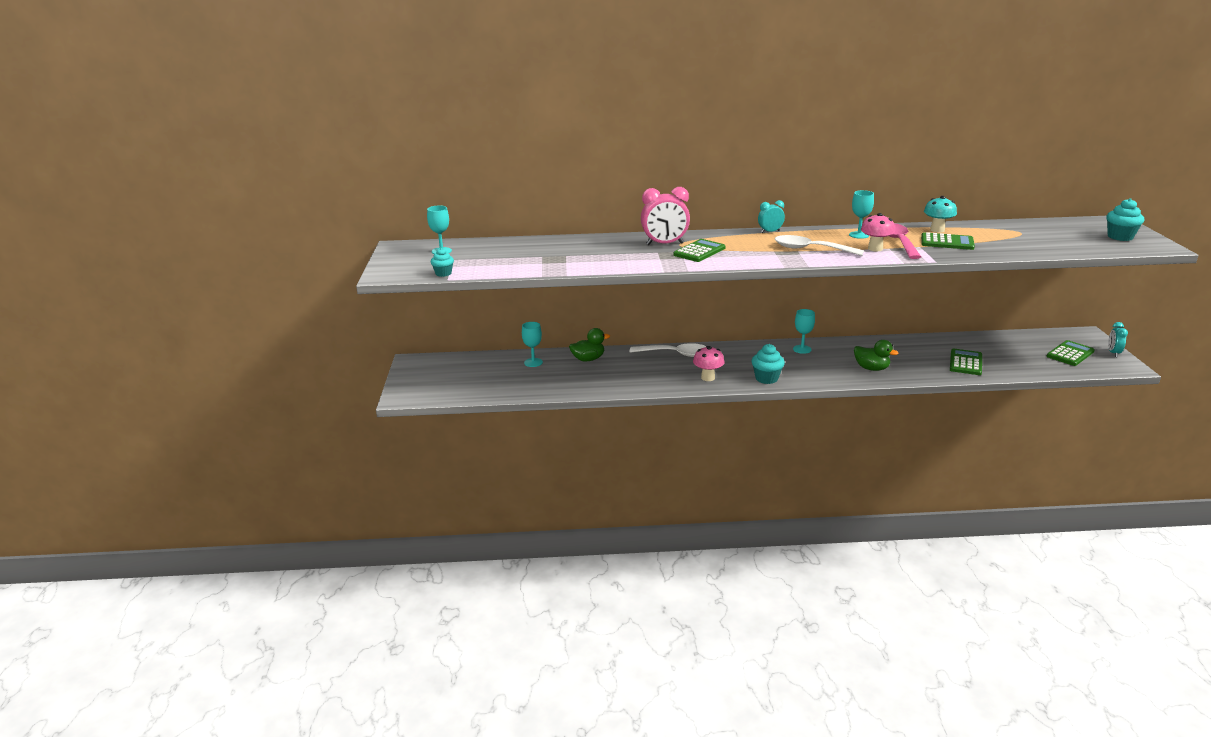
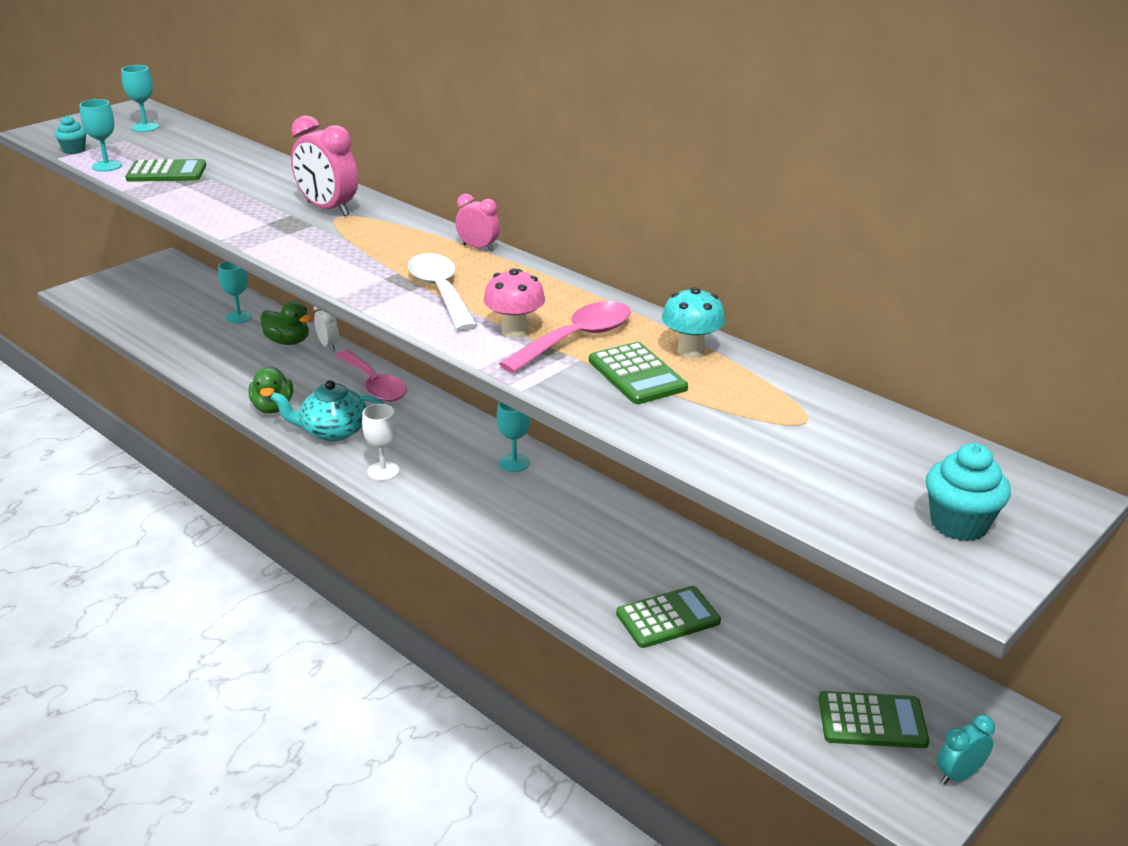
camera: 45 degrees right, 5 degrees up
(611, 351) = (328, 345): none -> white clock
(675, 354) = (374, 385): white spoon -> pink spoon
(699, 251) = (327, 234): green calculator -> green calculator (166, 172)
(708, 378) = (333, 431): pink mushroom -> turquoise teapot
(766, 378) = (383, 471): turquoise cupcake -> white goblet
(770, 232) = (478, 248): turquoise clock -> pink clock
(859, 235) = (562, 304): turquoise goblet -> turquoise goblet (107, 166)
(871, 368) = (526, 539): green duck -> green duck (273, 407)

